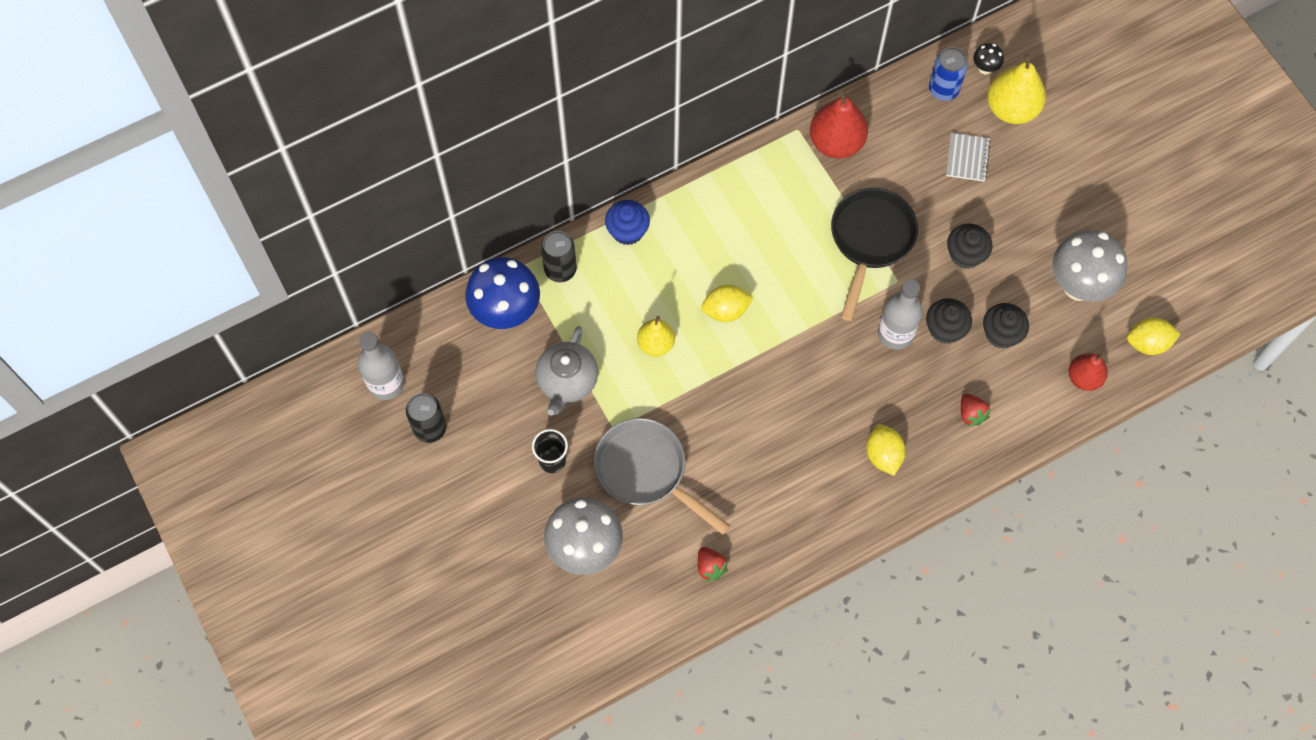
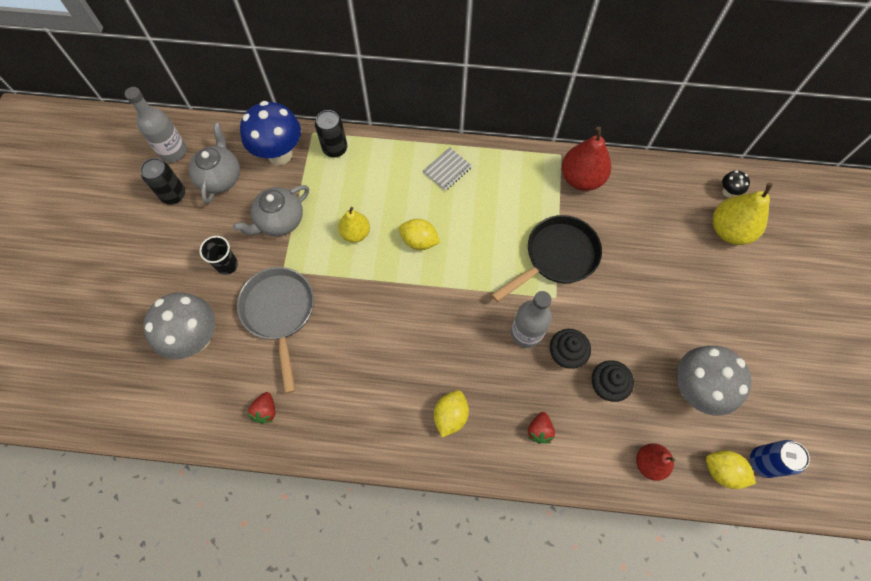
camera: 35 degrees right, 0 degrees up
(464, 378) = (220, 177): none -> grey teapot
(627, 231) = (396, 151): blue cupcake -> none
(943, 89) = (686, 188): blue can -> blue can (763, 462)
(965, 254) = (620, 310): black cupcake -> none
(967, 158) = (670, 244): grey notebook -> grey notebook (447, 170)

